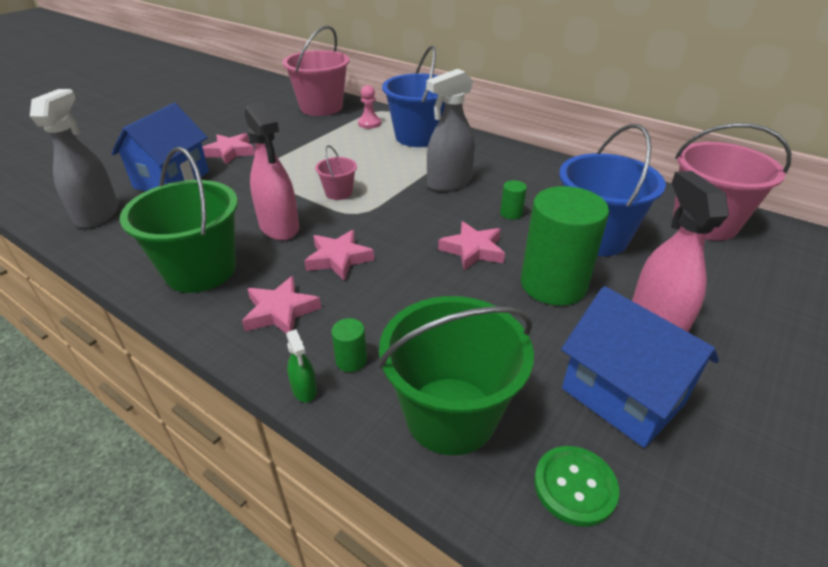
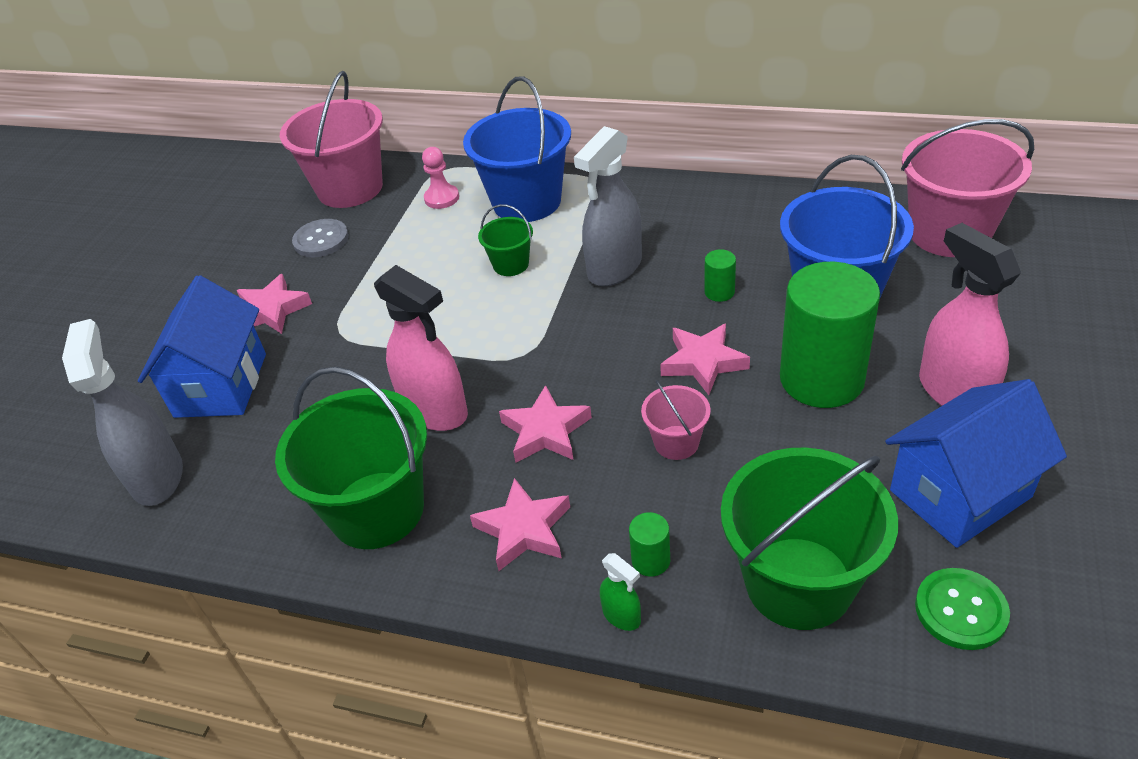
camera: 15 degrees left, 5 degrees up
(285, 126) = (321, 240): none -> grey button
(339, 193) = (477, 330): pink bucket -> pink bucket (676, 442)
(385, 165) = (511, 264): none -> green bucket
(622, 396) = (960, 494): blue house -> blue house turned 60 degrees counterclockwise

